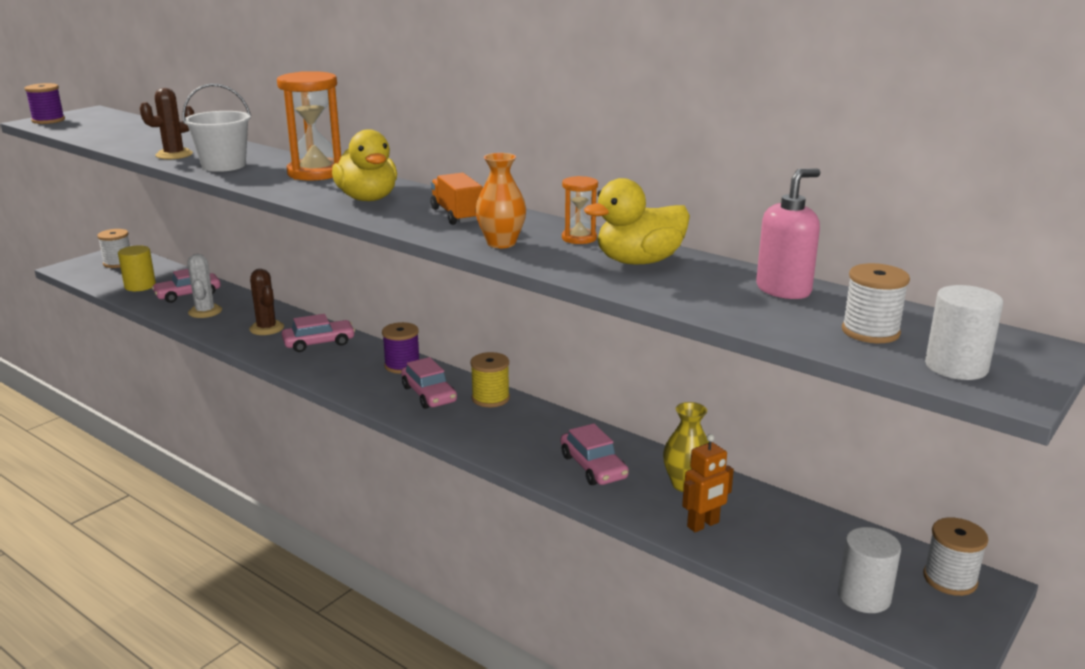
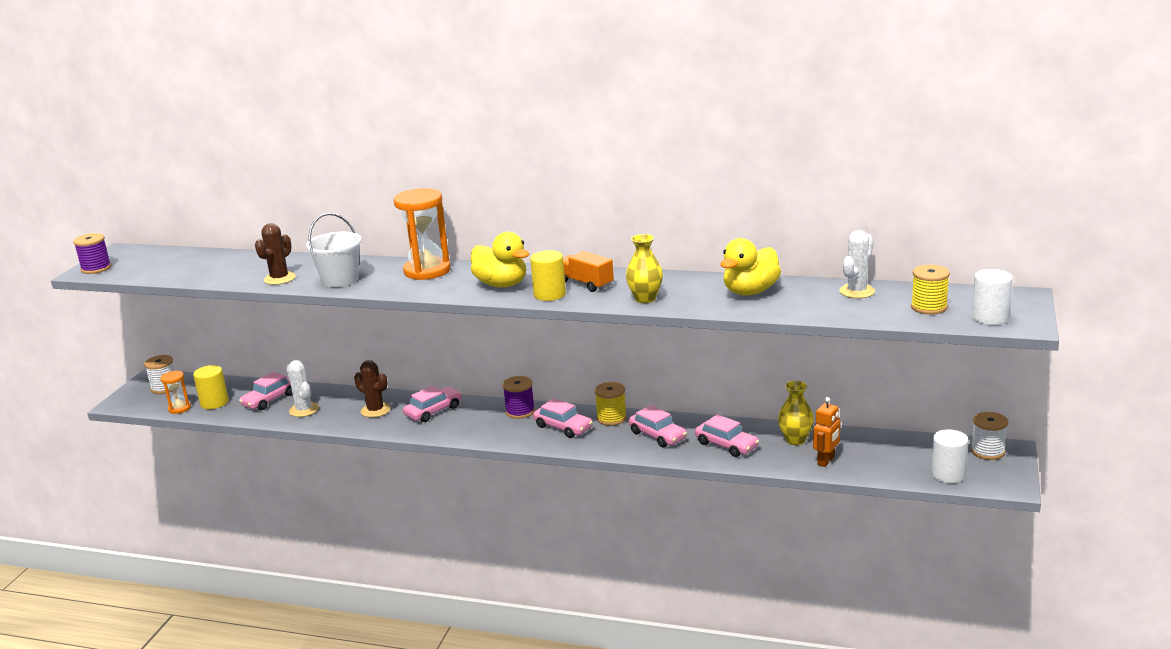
camera: 20 degrees left, 0 degrees up
(402, 218) = (549, 294): none -> yellow cylinder
(501, 243) = (645, 298): orange vase -> yellow vase
(523, 432) = (657, 435): none -> pink car
(579, 238) = (692, 283): orange hourglass -> orange hourglass (179, 408)
(783, 290) = (857, 291): pink soap dispenser -> white cactus
(870, 332) = (929, 307): white spool -> yellow spool

